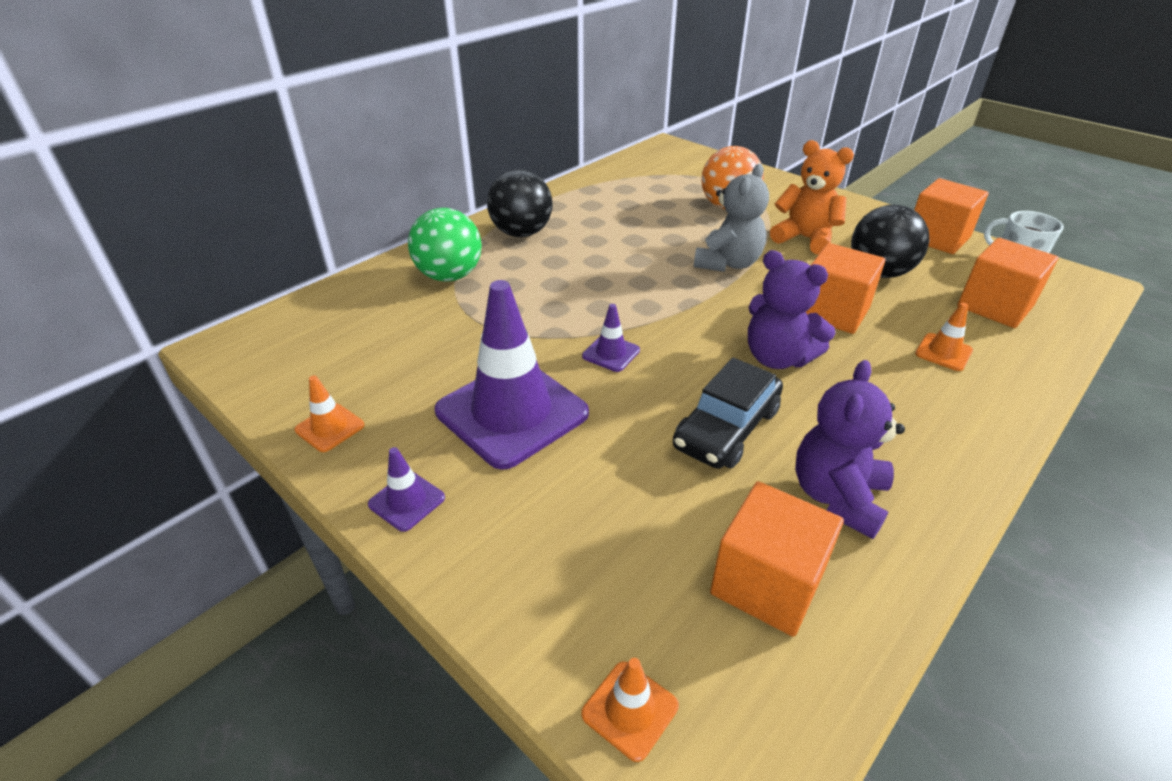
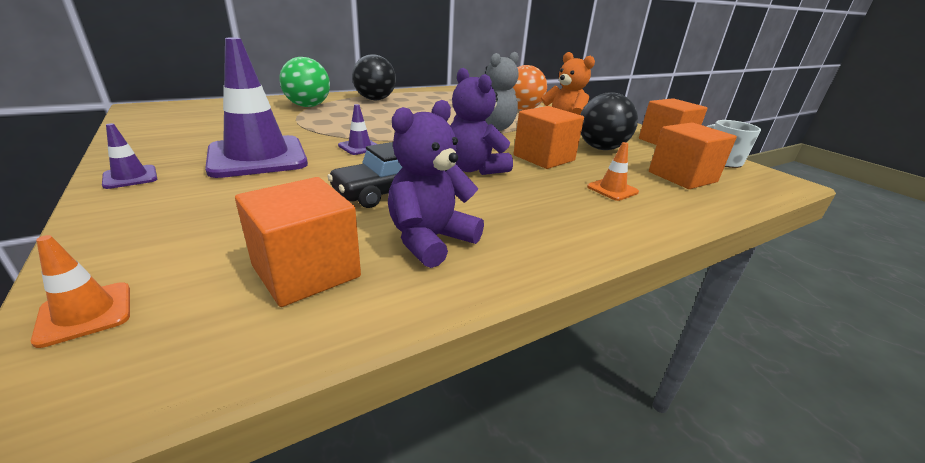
camera: 15 degrees right, 10 degrees down
(330, 428) = (142, 142): orange traffic cone -> none

